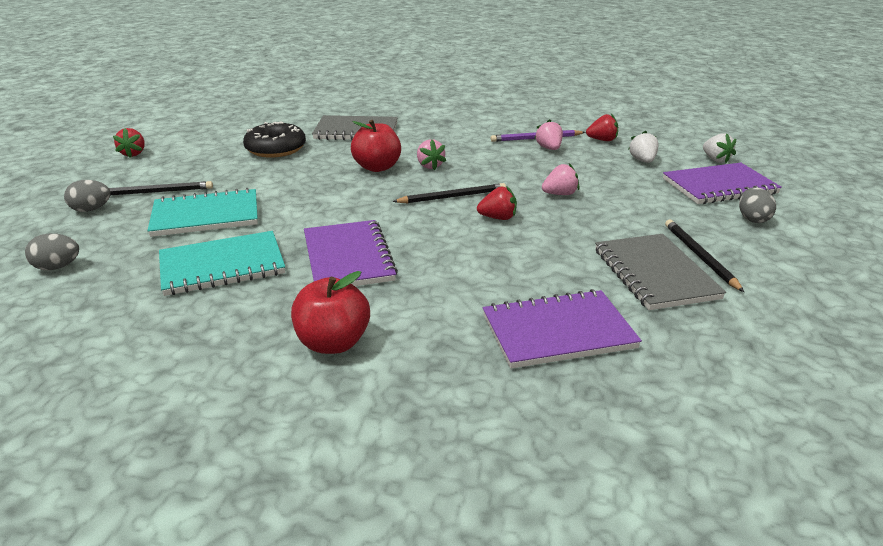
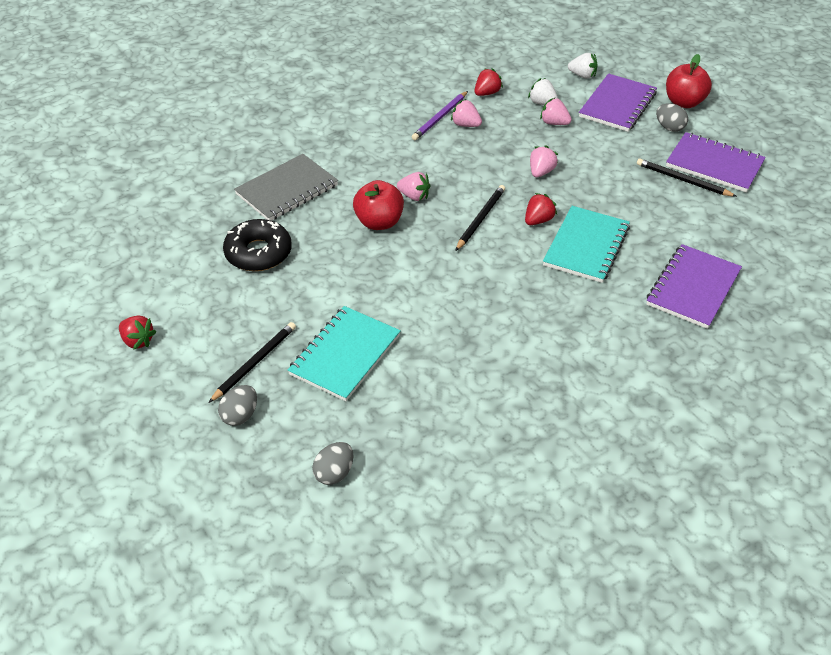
camera: 45 degrees left, 15 degrees up
(222, 266) = (444, 384): turquoise notebook -> turquoise notebook (586, 246)
(333, 343) = (605, 382): red apple -> red apple (684, 102)
(348, 258) = (507, 318): purple notebook -> purple notebook (714, 164)
(631, 174) = (554, 123): none -> pink strawberry
(654, 274) = (680, 210): grey notebook -> none

